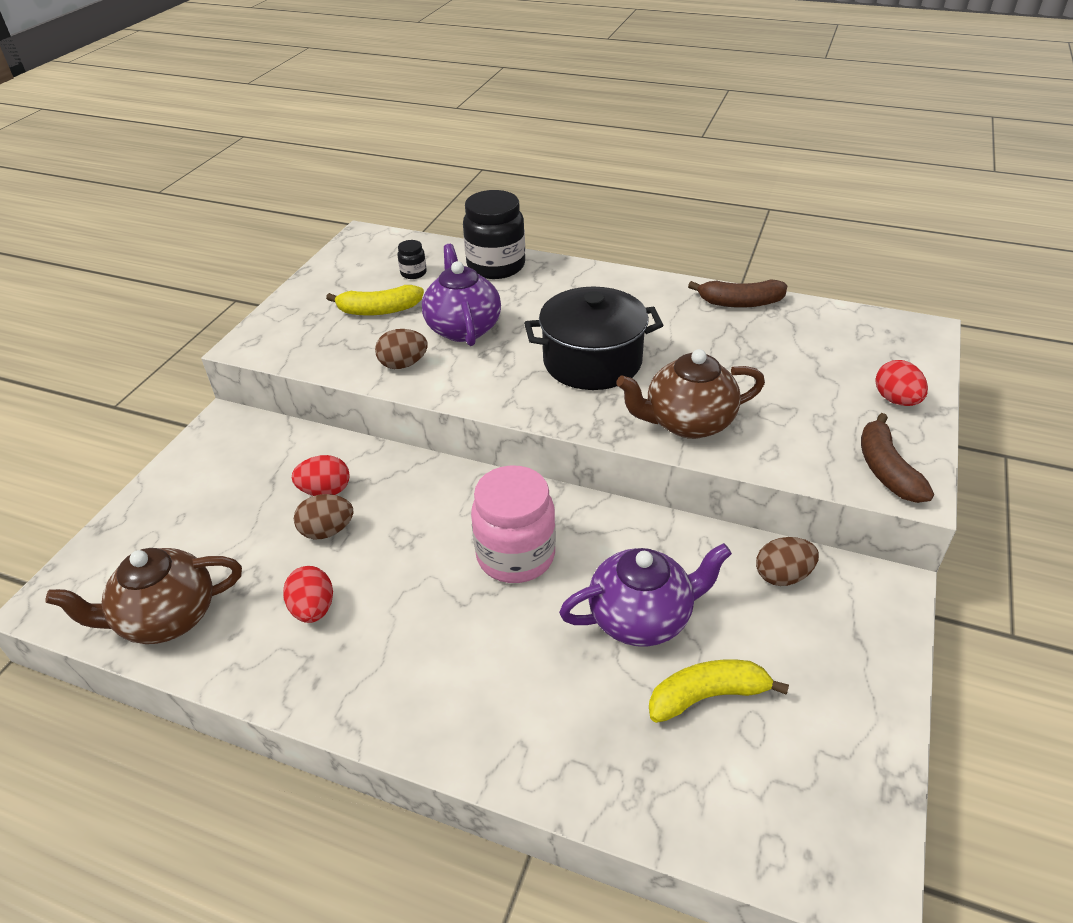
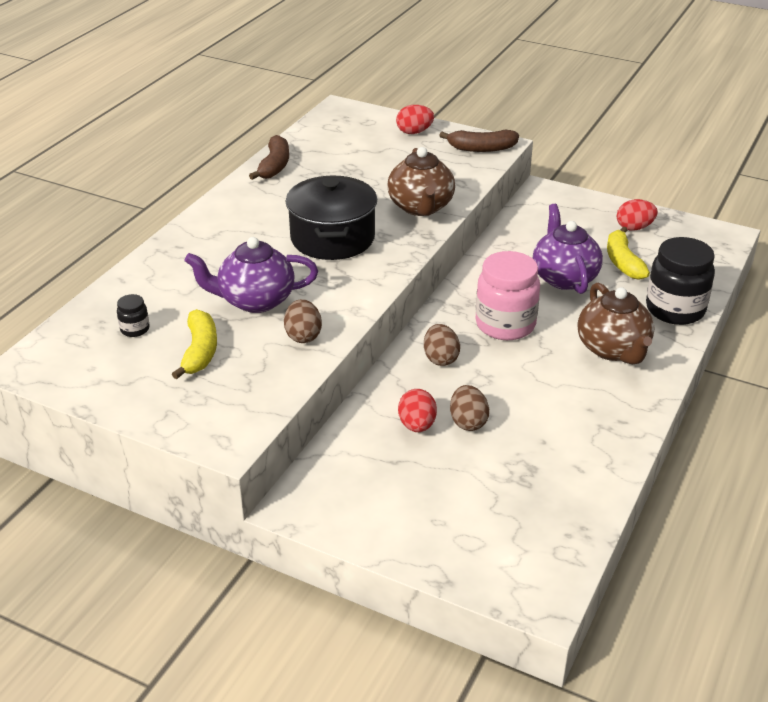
camera: 85 degrees left, 5 degrees down
(166, 618) = (562, 512): brown teapot -> brown teapot (613, 349)
(313, 609) = (554, 426): red egg -> red egg (634, 228)
(496, 266) = (149, 277): black jar -> black jar (675, 309)
(782, 576) = (531, 222): brown egg -> brown egg (440, 358)

